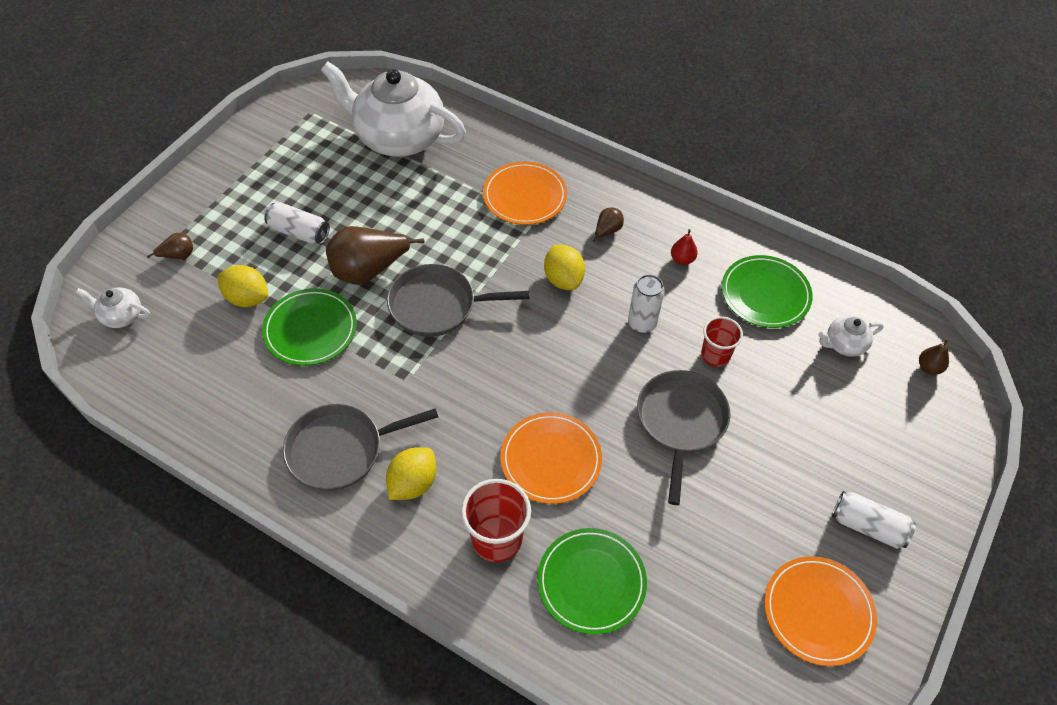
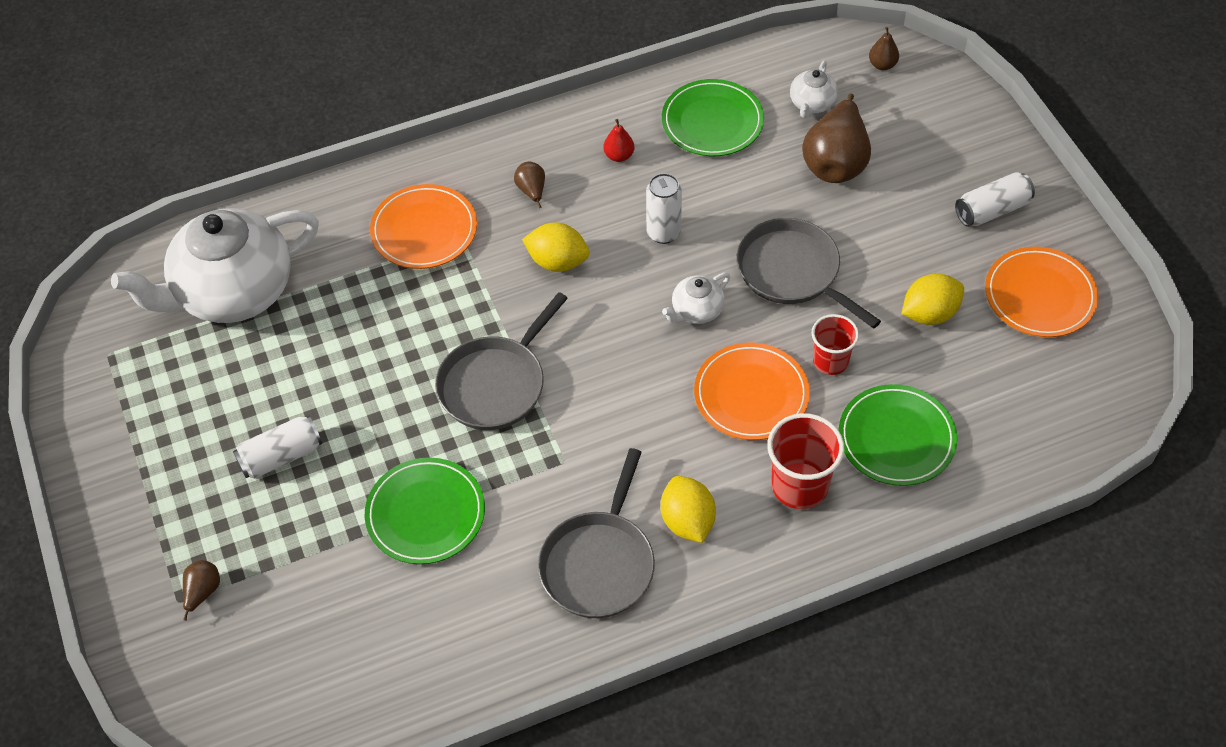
camera: 50 degrees left, 0 degrees up
(121, 316) = (240, 692): white teapot -> white teapot (696, 311)
(247, 298) = (329, 552): yellow lemon -> yellow lemon (929, 314)
(368, 270) = (394, 420): brown pear -> brown pear (836, 162)
(715, 355) = (745, 201): red cup -> red cup (830, 361)

